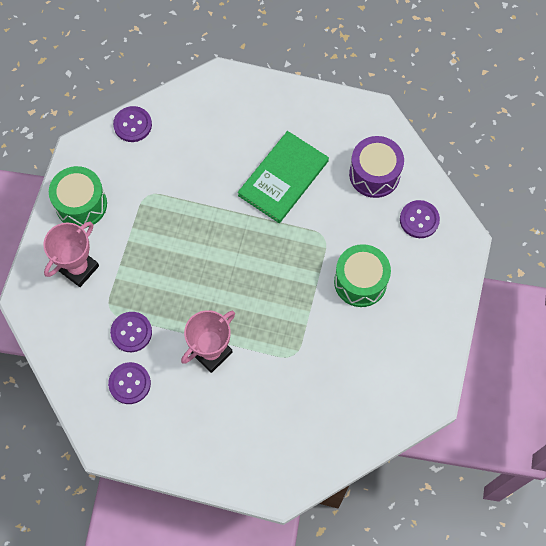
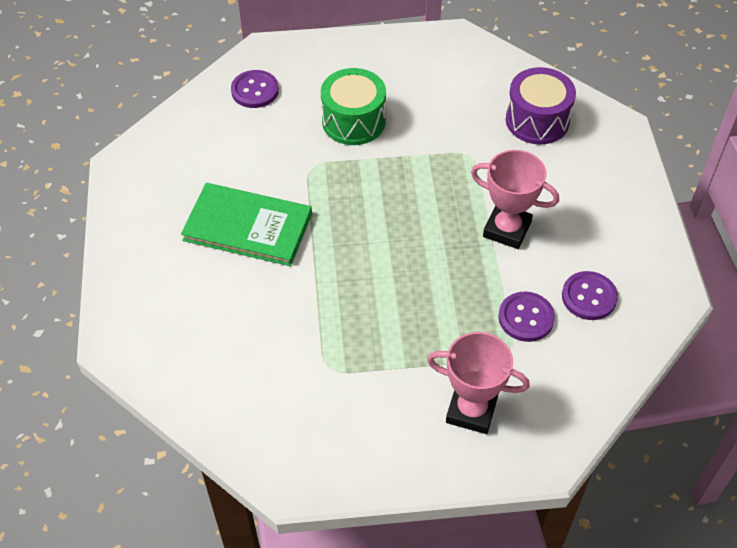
camera: 110 degrees left, 15 degrees down
(81, 204) = (377, 444): green drum -> none
(132, 125) = (225, 425): purple button -> none
(374, 174) = (210, 142): purple drum -> purple drum (537, 120)

